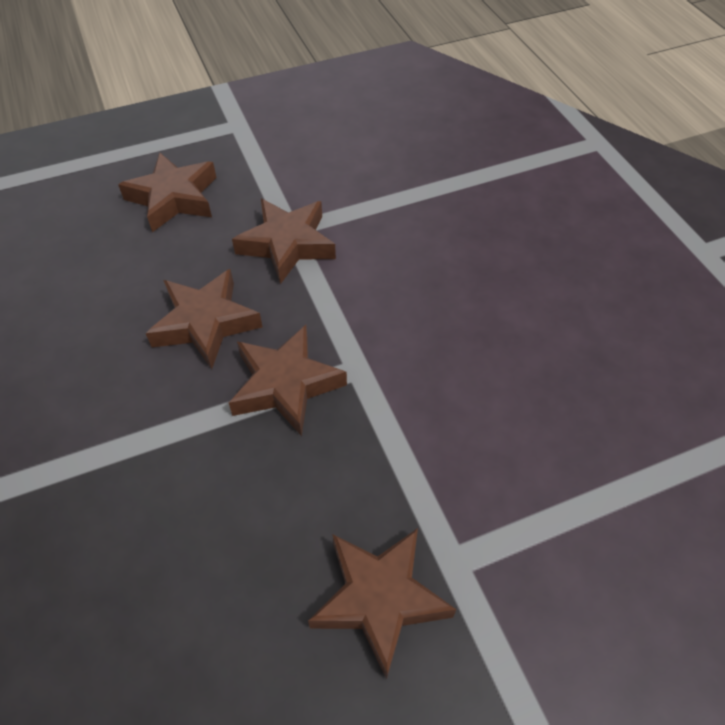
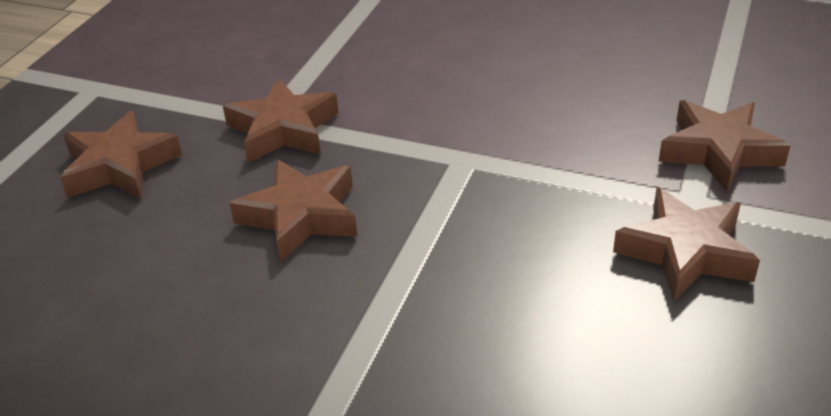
camera: 45 degrees left, 15 degrees down
(285, 385) = (431, 203): brown star -> brown star (719, 151)

